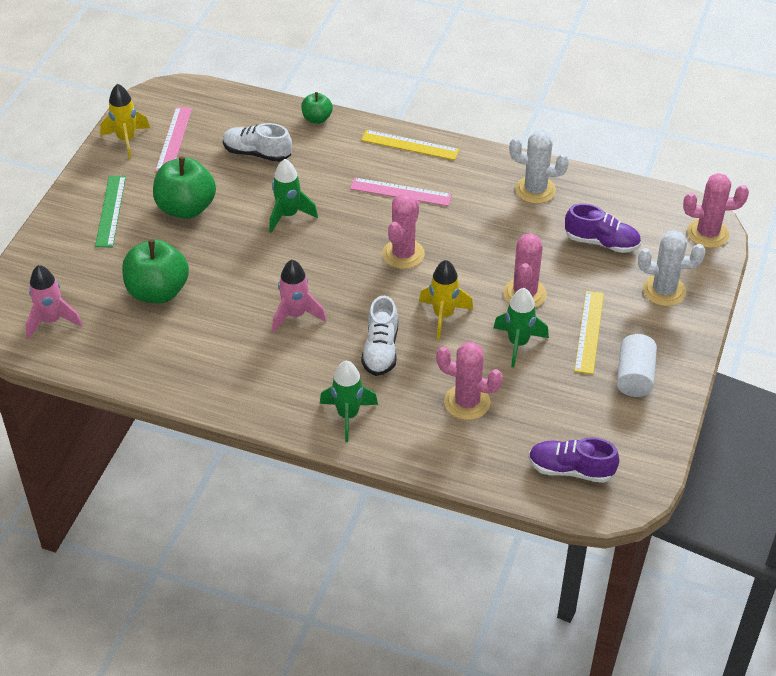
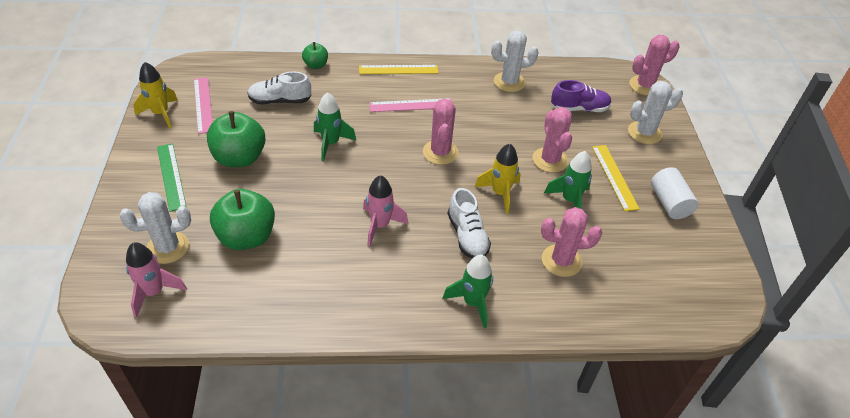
camera: 25 degrees left, 0 degrees up
(80, 282) = (167, 247): none -> white cactus
(571, 469) = (675, 294): purple shoe -> none

